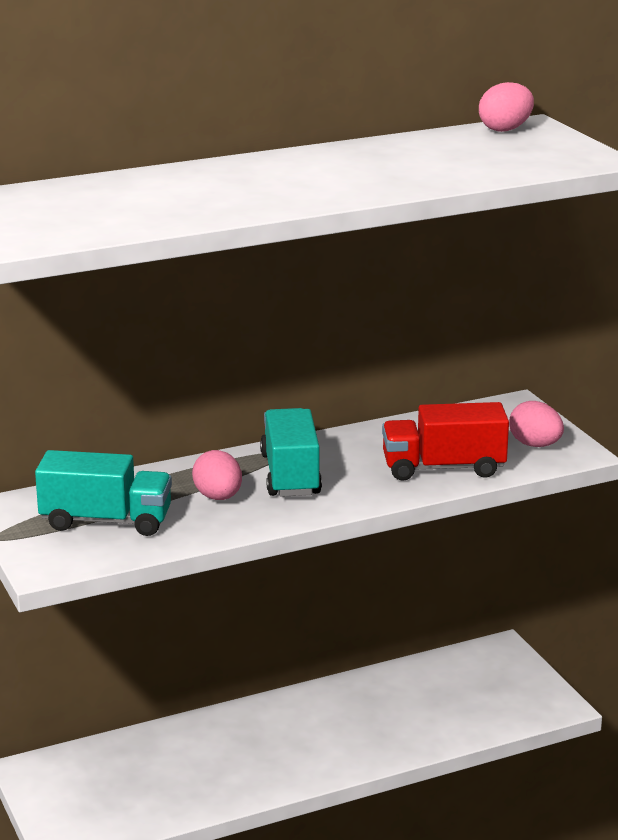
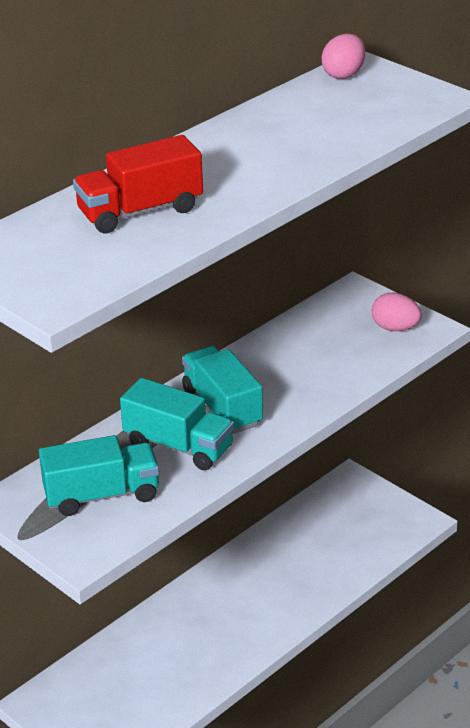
camera: 20 degrees left, 10 degrees up
(218, 497) = (178, 446): pink egg -> turquoise truck
(443, 468) = (339, 369): red truck -> red truck (140, 211)

